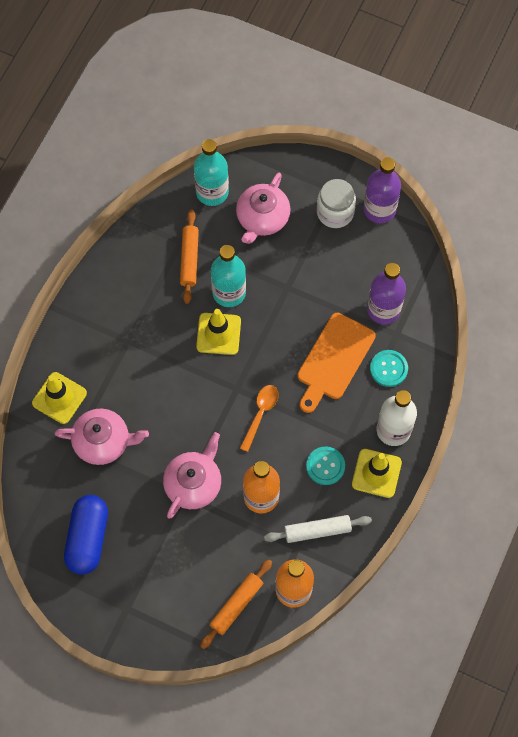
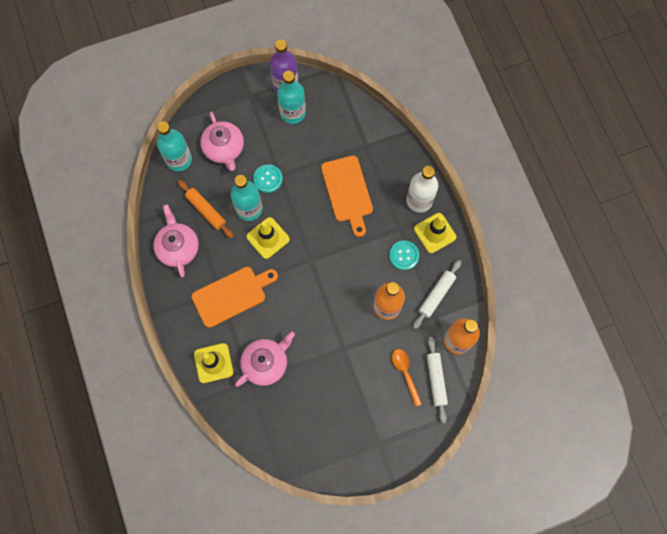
camera: 45 degrees left, 5 degrees up
(88, 538) = (315, 426): blue capsule -> none
(135, 355) = (232, 295): none -> orange cutting board
(194, 483) = (342, 336): pink teapot -> pink teapot (178, 247)
(236, 605) = (436, 380): orange rolling pin -> white rolling pin
(260, 414) = (338, 261): orange spoon -> orange spoon (405, 373)
(335, 212) = (262, 108): white jar -> none
(358, 241) = (292, 113): none -> turquoise bottle
(383, 309) = (345, 138): purple bottle -> none
(388, 369) = (382, 169): turquoise button -> turquoise button (268, 179)

